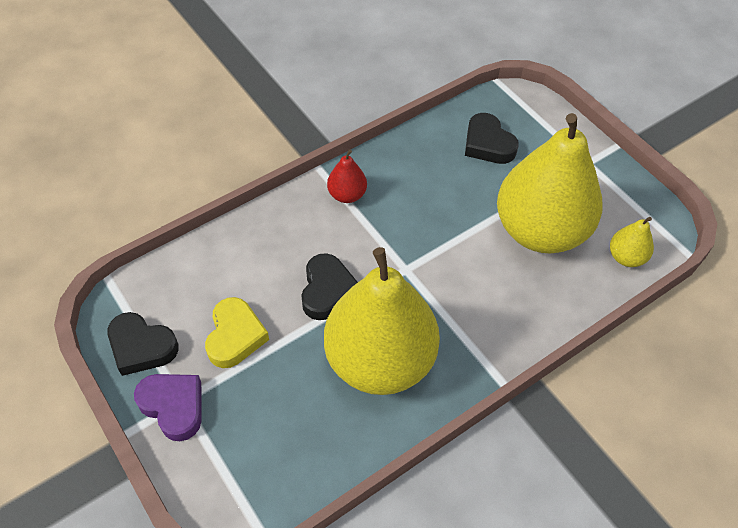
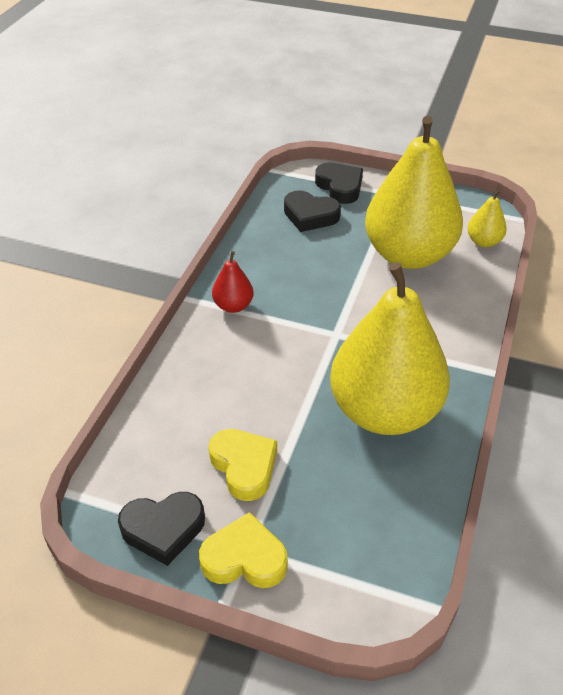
camera: 35 degrees left, 10 degrees down
(173, 406) = (244, 558): purple heart -> yellow heart
(327, 290) = (289, 385): black heart -> black heart (340, 187)

